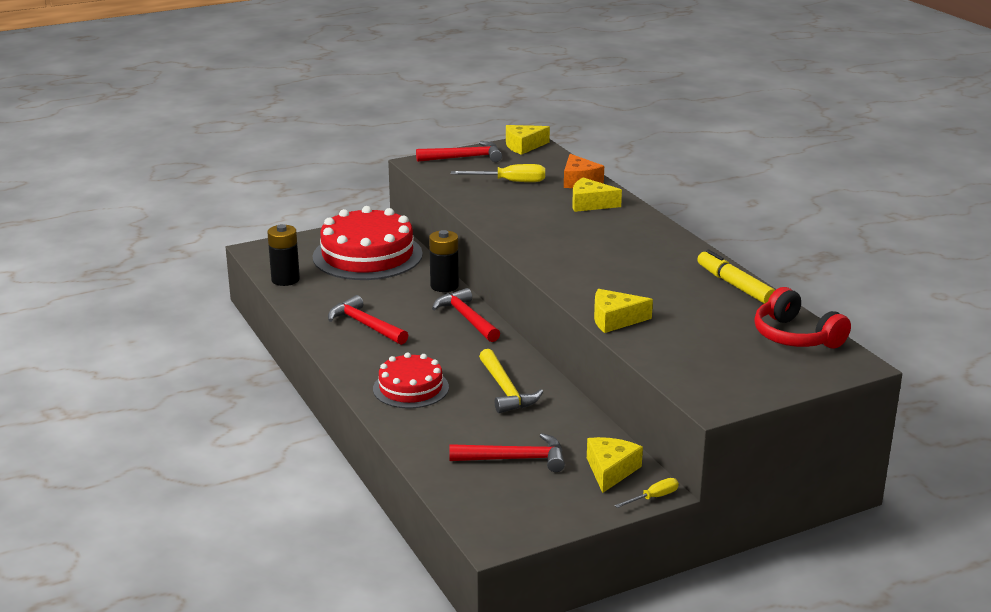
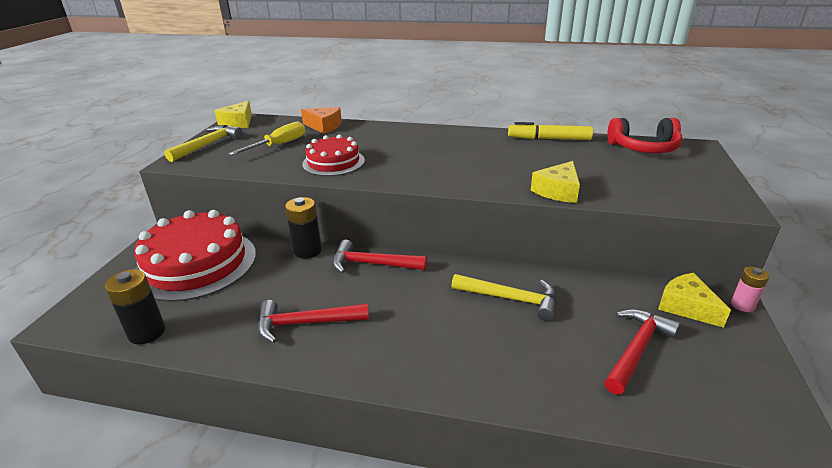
camera: 50 degrees left, 5 degrees up
(410, 388) = (452, 352): red cake -> red cake (333, 162)
(464, 158) = (208, 145): red hammer -> yellow hammer
(590, 204) = (363, 135): yellow cheese -> none
(653, 497) = (742, 305): yellow screwdriver -> pink battery

